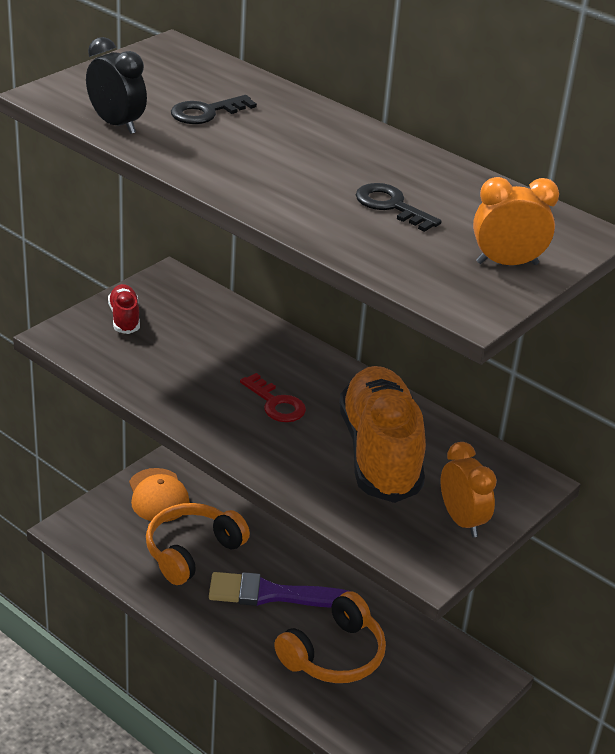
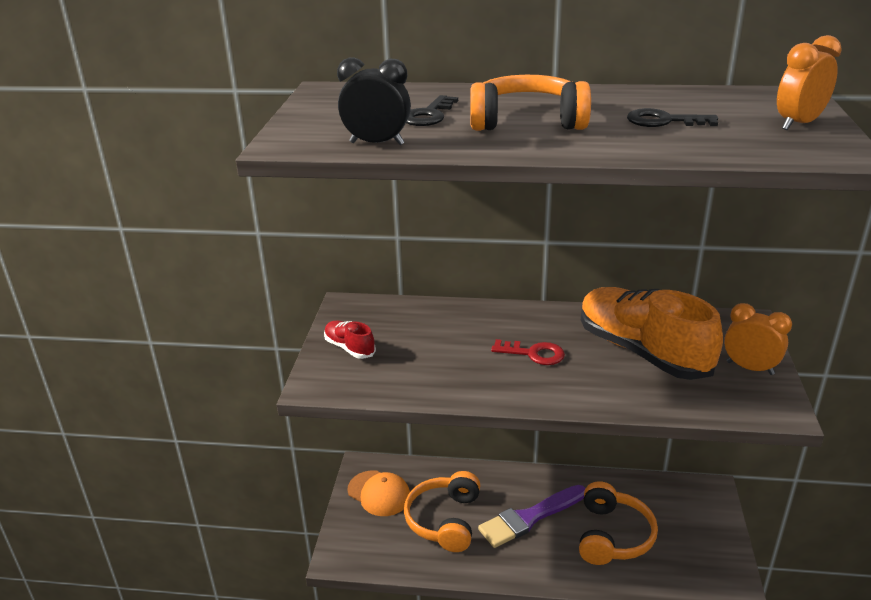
camera: 30 degrees left, 5 degrees down
(274, 154) = (527, 121): none -> orange headphones

